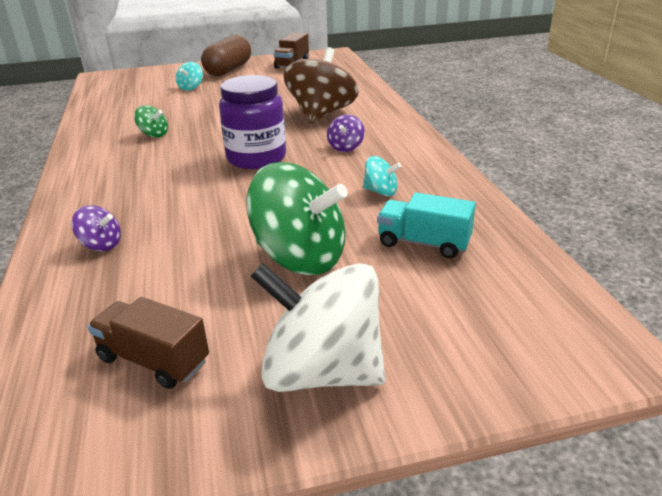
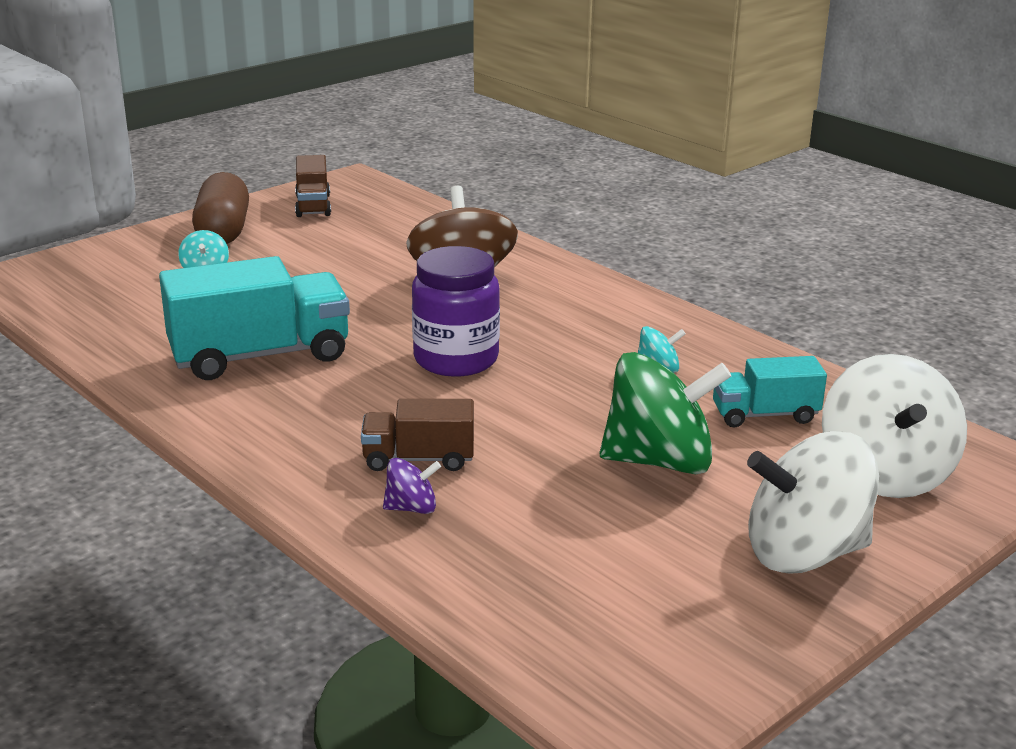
camera: 30 degrees left, 5 degrees down
(154, 134) = (260, 356): green spinning top -> turquoise truck
(154, 360) = (641, 594): brown truck -> brown truck (418, 459)
(345, 147) = (551, 322): purple spinning top -> none
(475, 321) = (885, 474): none -> white spinning top

